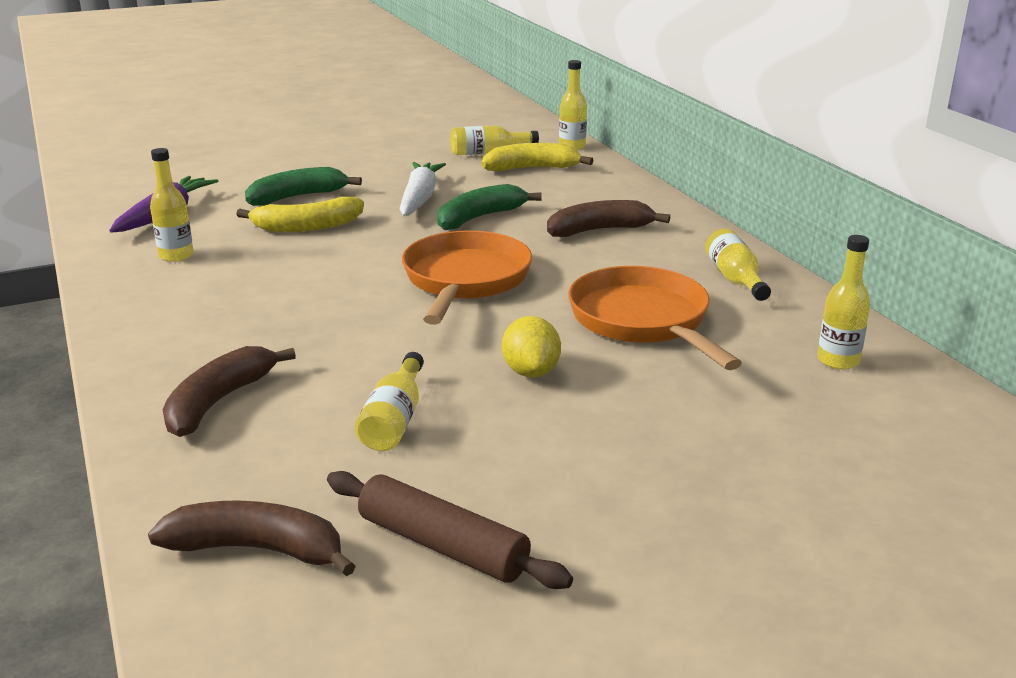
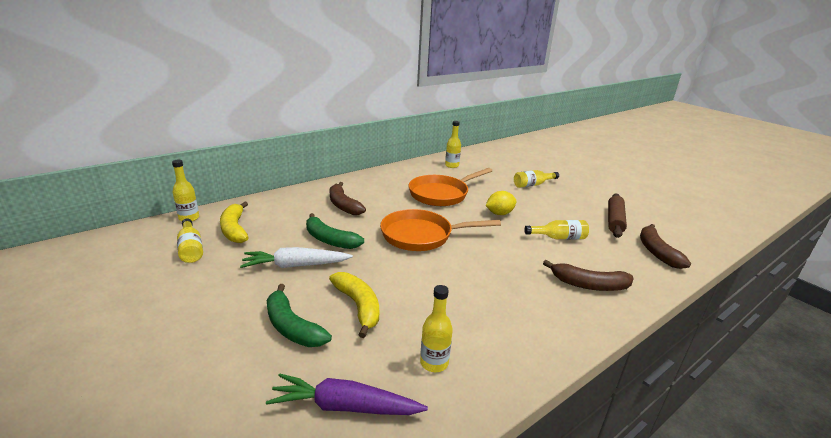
camera: 105 degrees left, 0 degrees up
(735, 279) = (392, 178): yellow bottle -> yellow bottle (533, 185)

